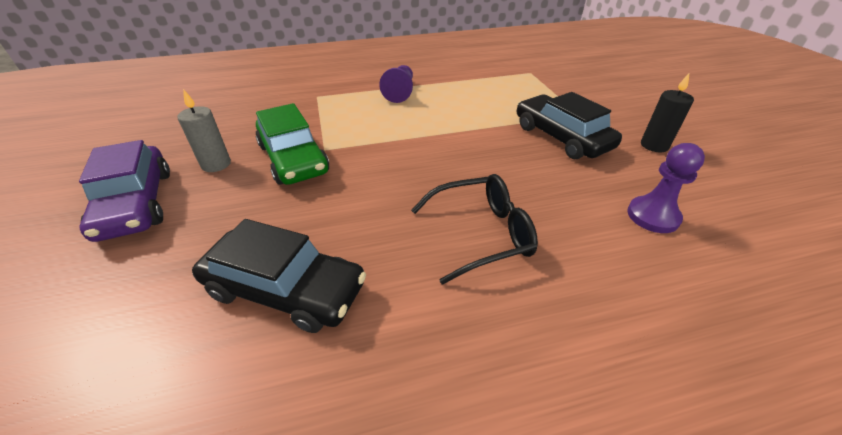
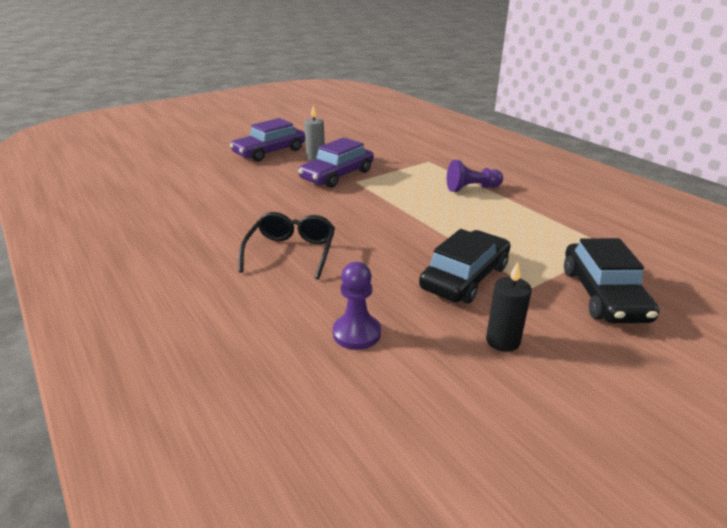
camera: 70 degrees right, 10 degrees down
(285, 289) = (221, 203): black car -> black car (603, 294)
(293, 158) = (337, 175): green car -> purple car
(481, 233) = (291, 252): black glasses -> black glasses turned 135 degrees counterclockwise

